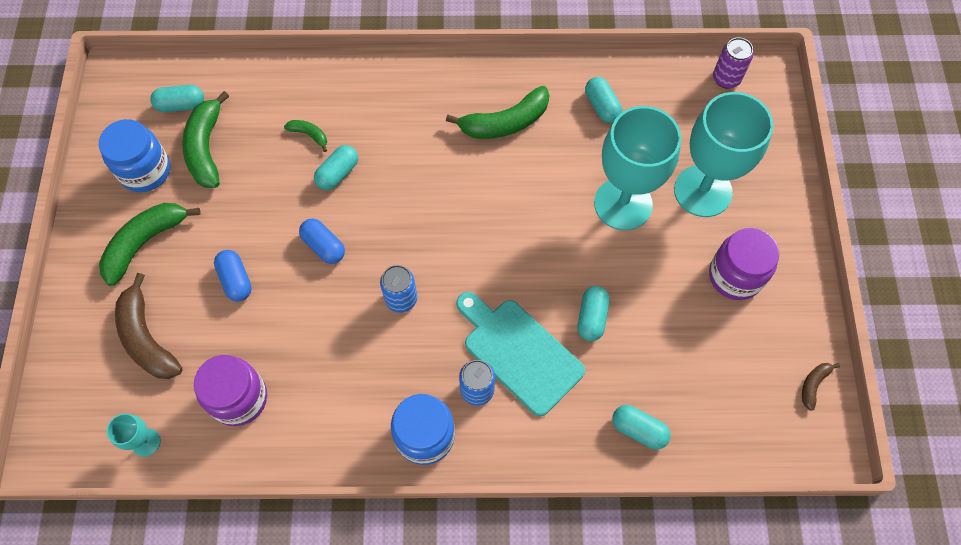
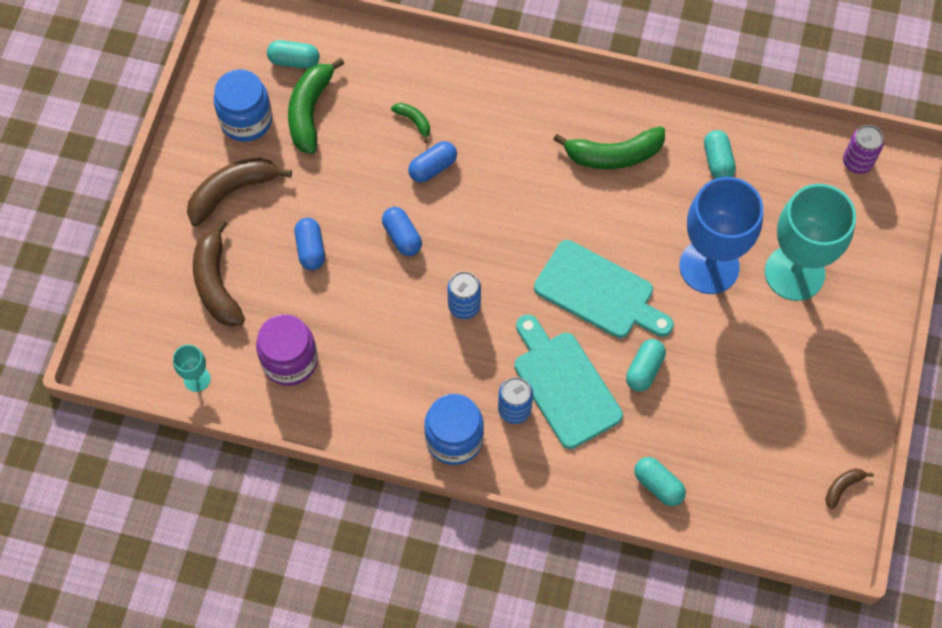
camera: 15 degrees right, 0 degrees up
(145, 243) = (232, 192): green banana -> brown banana
(338, 173) = (433, 167): turquoise capsule -> blue capsule
(527, 254) = (599, 292): none -> turquoise cutting board
(623, 204) = (709, 266): turquoise goblet -> blue goblet
(735, 276) = (800, 365): purple jar -> none

